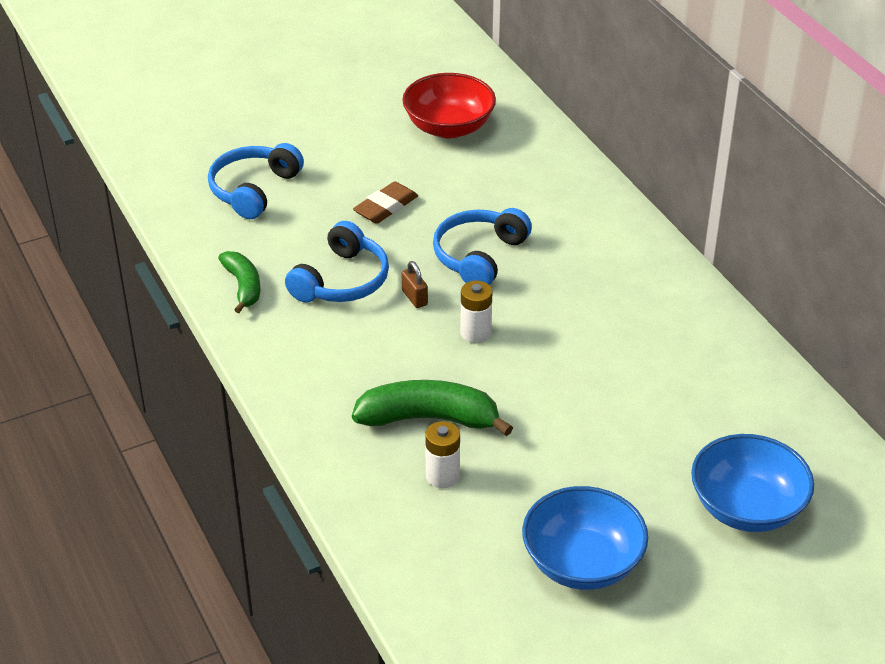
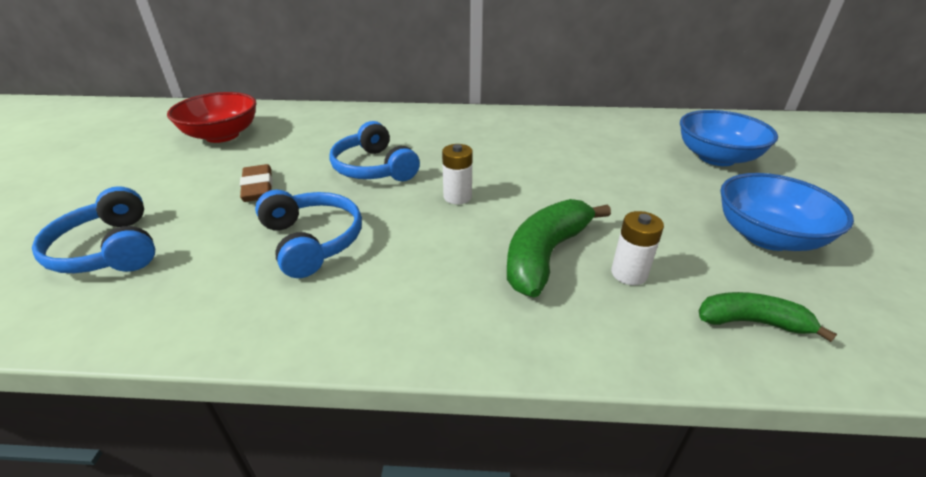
camera: 60 degrees left, 5 degrees down
(243, 286) = (230, 311): green banana -> green banana (751, 322)
(414, 298) = (384, 210): brown padlock -> none

